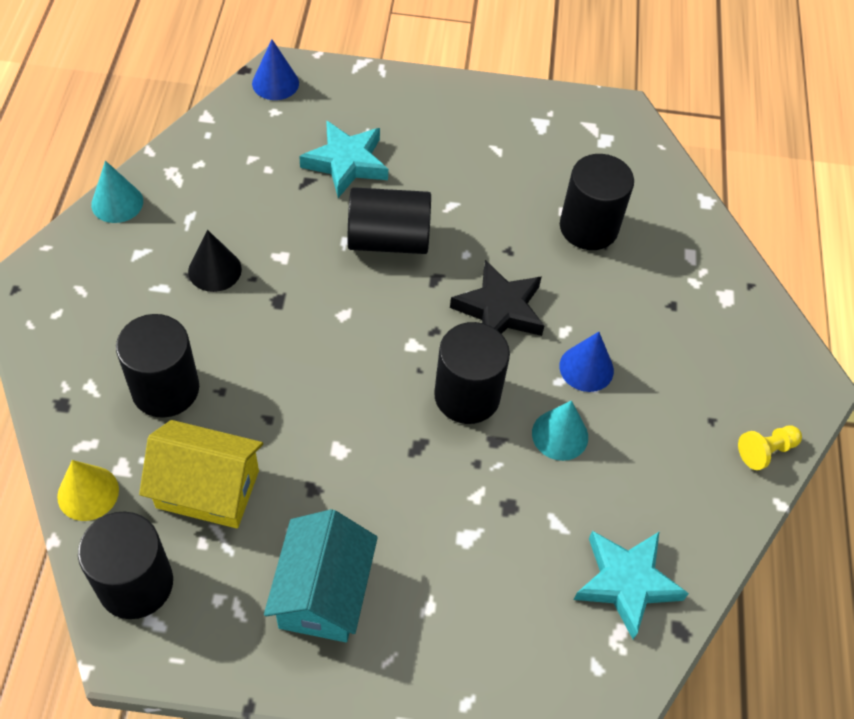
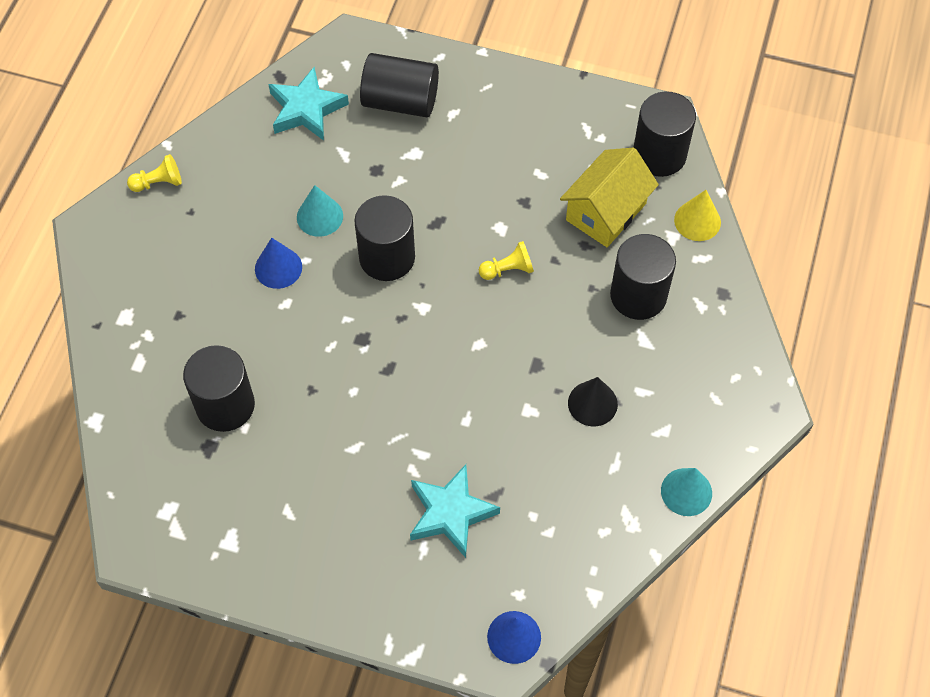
camera: 165 degrees left, 5 degrees up
(207, 489) = (606, 212): yellow house -> yellow house turned 75 degrees counterclockwise
(322, 399) = (508, 269): none -> yellow pawn
(323, 592) = (526, 131): turquoise house -> none
(388, 239) = (424, 416): black cylinder -> black cylinder (400, 101)
(499, 309) = (337, 330): black star -> none

